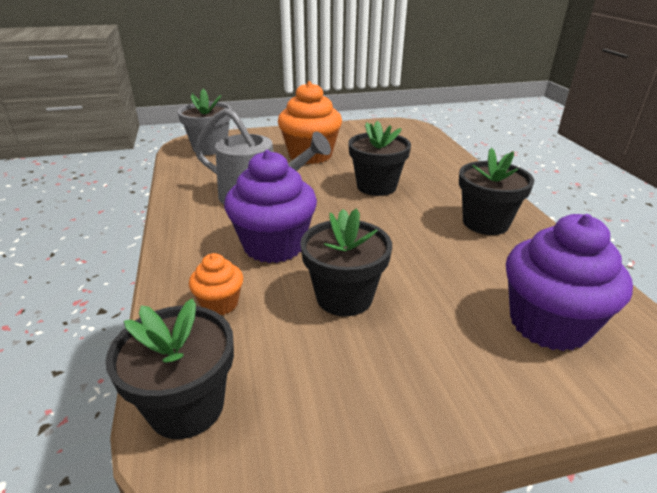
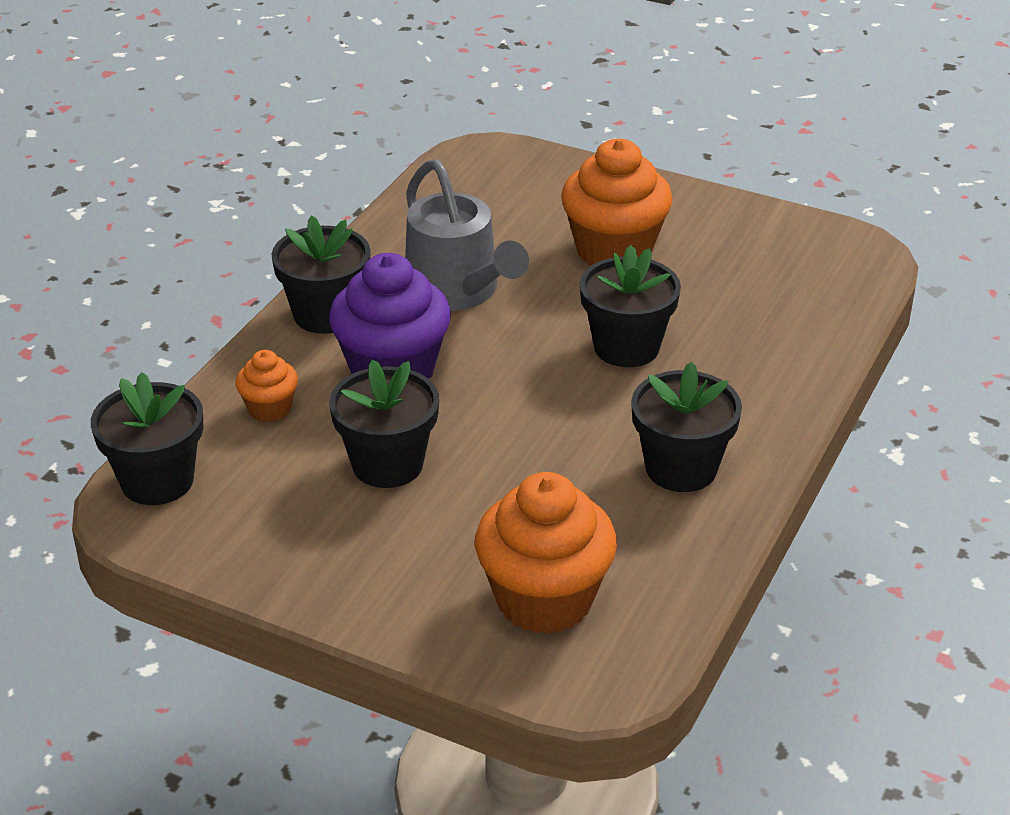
camera: 40 degrees right, 5 degrees up
(192, 235) = (325, 314): none -> black flower pot
(210, 148) = (493, 176): grey flower pot -> none
(548, 324) = (544, 599): purple cupcake -> orange cupcake

